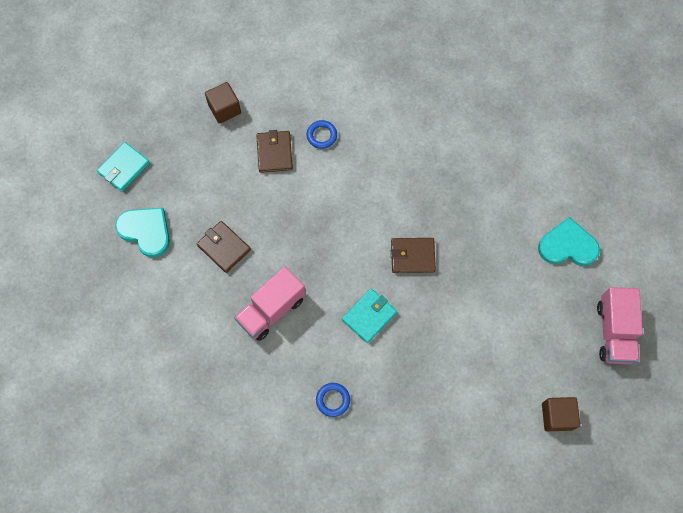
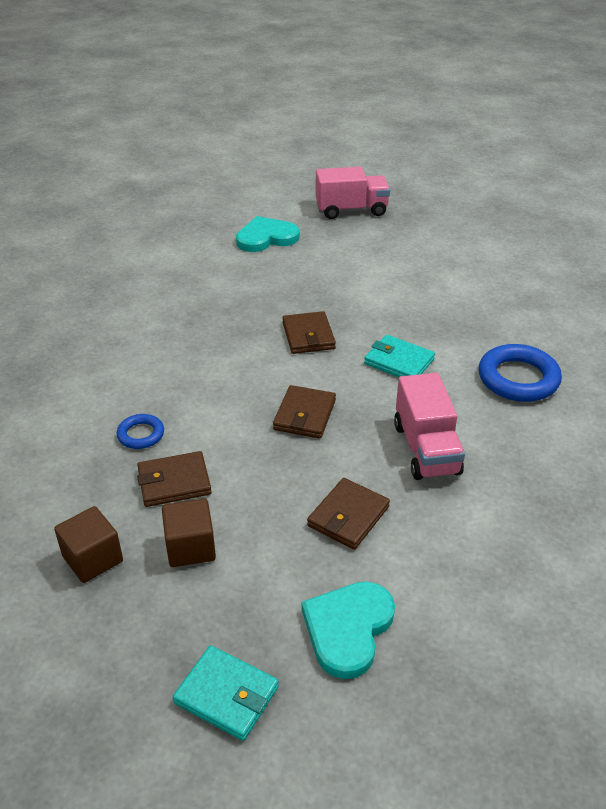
camera: 100 degrees left, 30 degrees down
(271, 310) = (426, 449): pink truck -> pink truck turned 45 degrees clockwise
(321, 238) = (304, 415): none -> brown wallet
(333, 400) = (518, 378): blue ring -> blue ring, size x1.86
(557, 416) = (451, 235): brown cube -> brown cube (190, 547)
(567, 245) = (266, 237): turquoise heart -> turquoise heart turned 75 degrees clockwise

